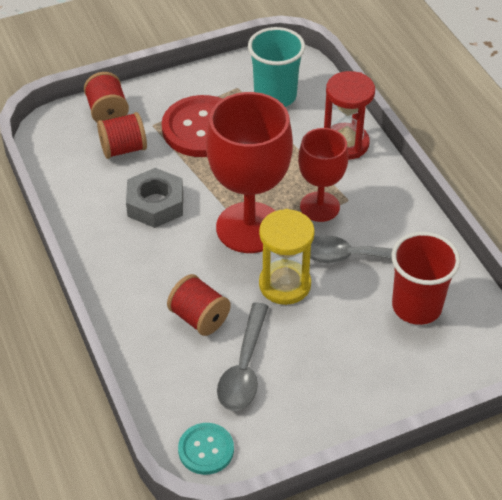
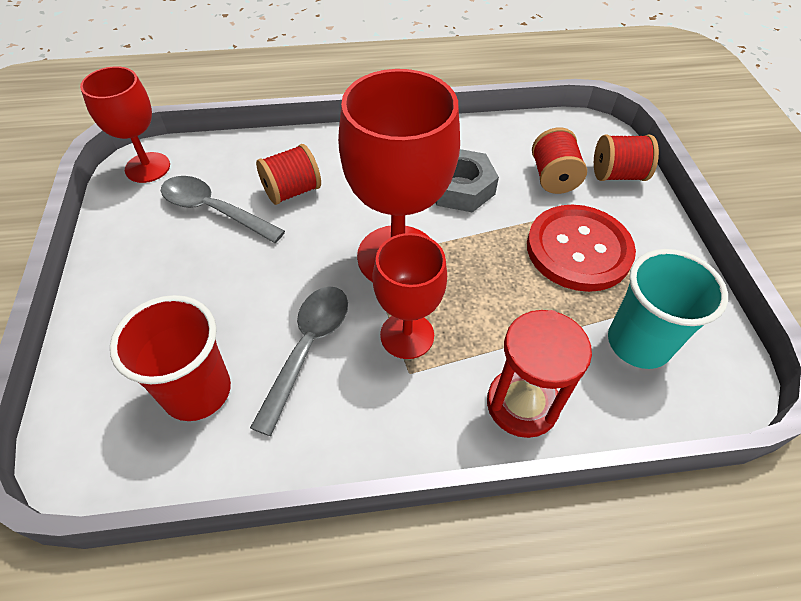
camera: 105 degrees right, 5 degrees up
(206, 450) = (147, 167): turquoise button -> red goblet
(284, 284) = (299, 267): yellow hourglass -> none

